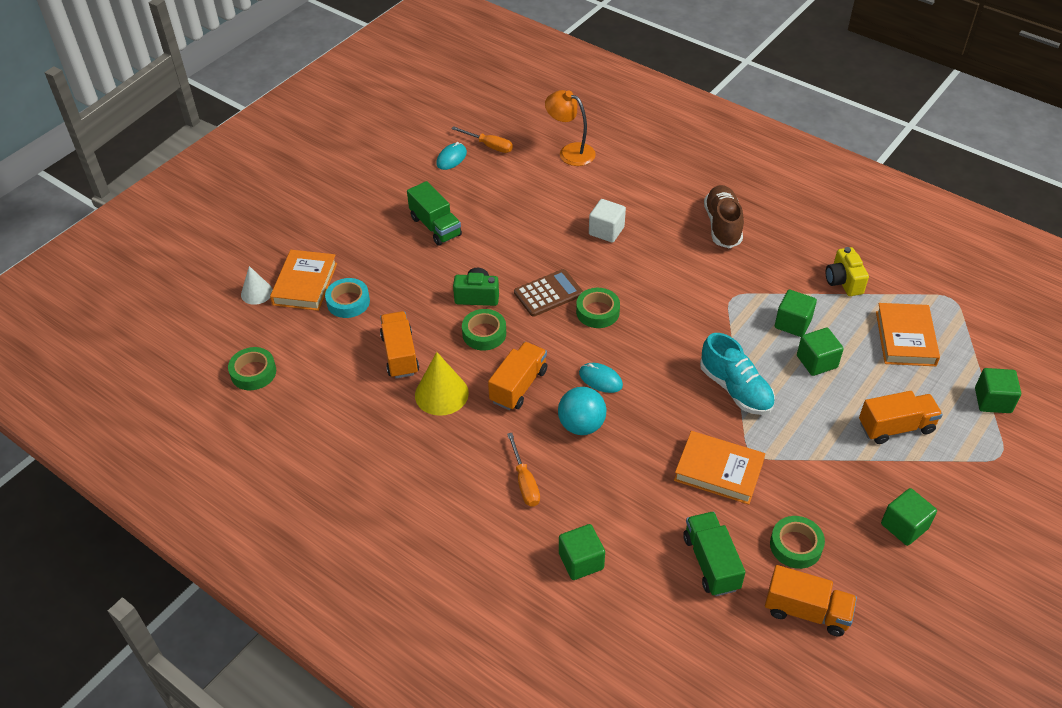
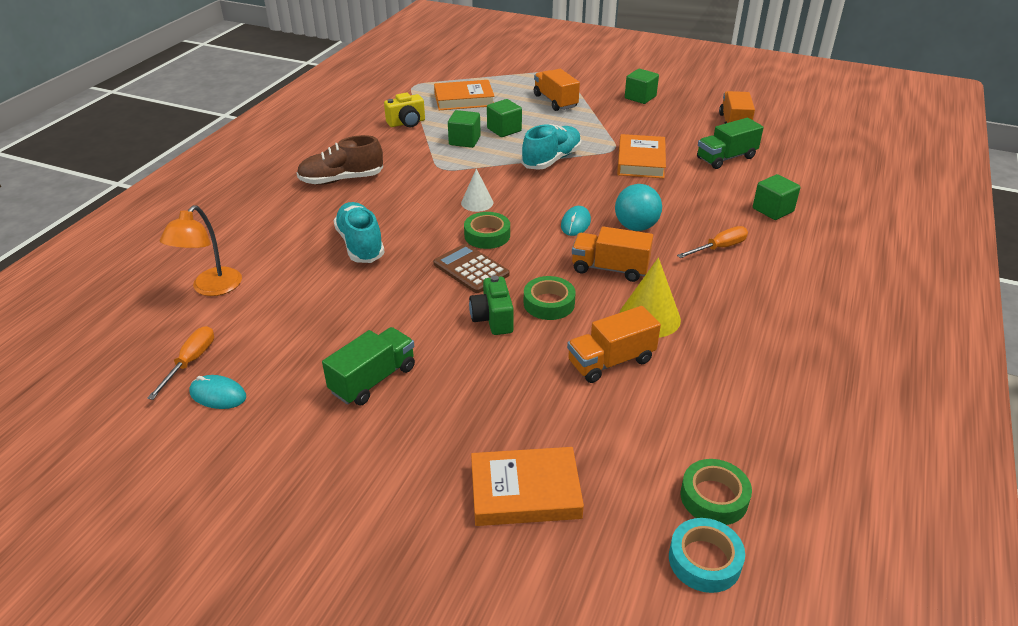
camera: 105 degrees left, 10 degrees down
(256, 293) = (564, 549): white cone -> white cone (477, 203)
(348, 302) = (543, 432): turquoise tape -> turquoise tape (704, 560)
(606, 231) = (360, 244): white cube -> turquoise shoe
(795, 546) = (685, 130): green tape -> none
(992, 400) = (512, 73): green cube -> none

